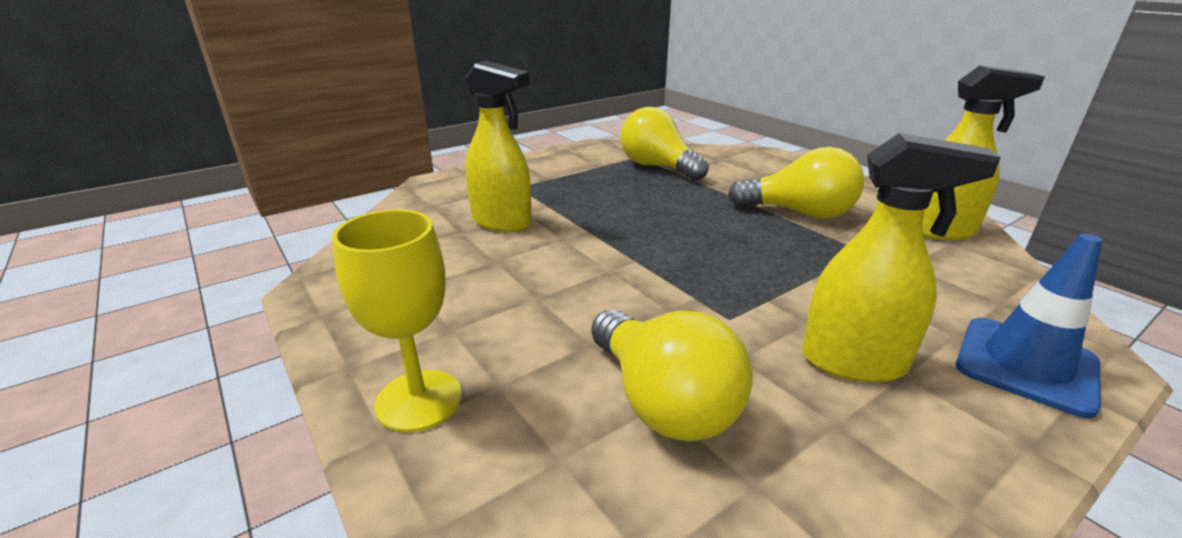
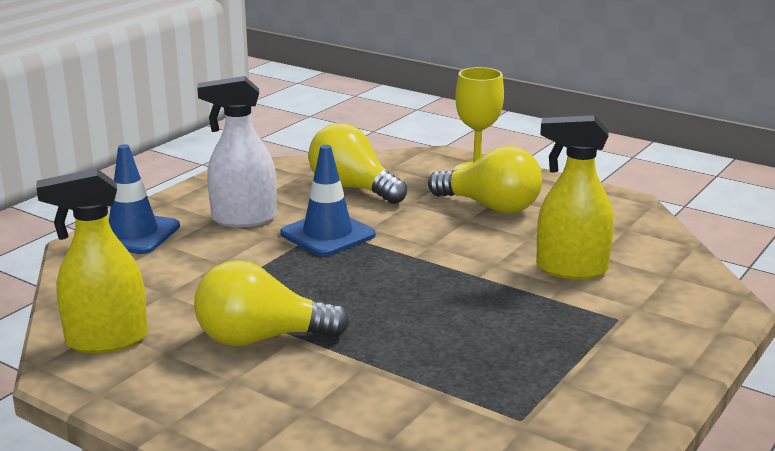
camera: 160 degrees right, 5 degrees down
(657, 167) = (473, 396): yellow light bulb -> yellow light bulb (491, 207)
(726, 307) = (327, 234): none -> blue traffic cone
(854, 362) = (243, 219): yellow spray bottle -> white spray bottle

